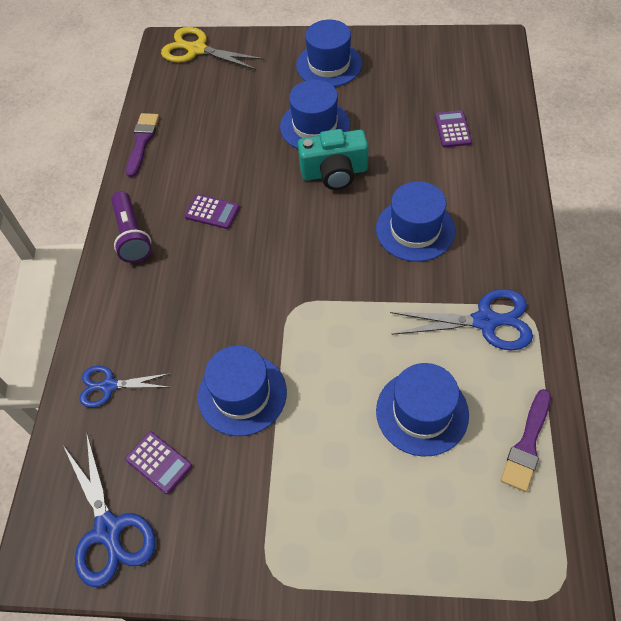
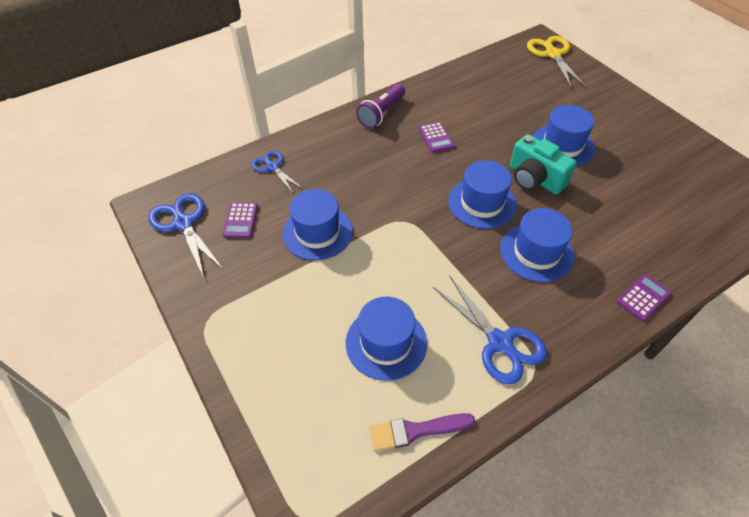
camera: 50 degrees right, 5 degrees down
(108, 529) = (183, 223): blue scissors -> blue scissors turned 120 degrees clockwise
(142, 141) = (453, 75): purple brush -> none
(329, 65) = (625, 121): blue hat -> blue hat (482, 203)
(452, 129) = (656, 224): purple calculator -> purple calculator (643, 297)

